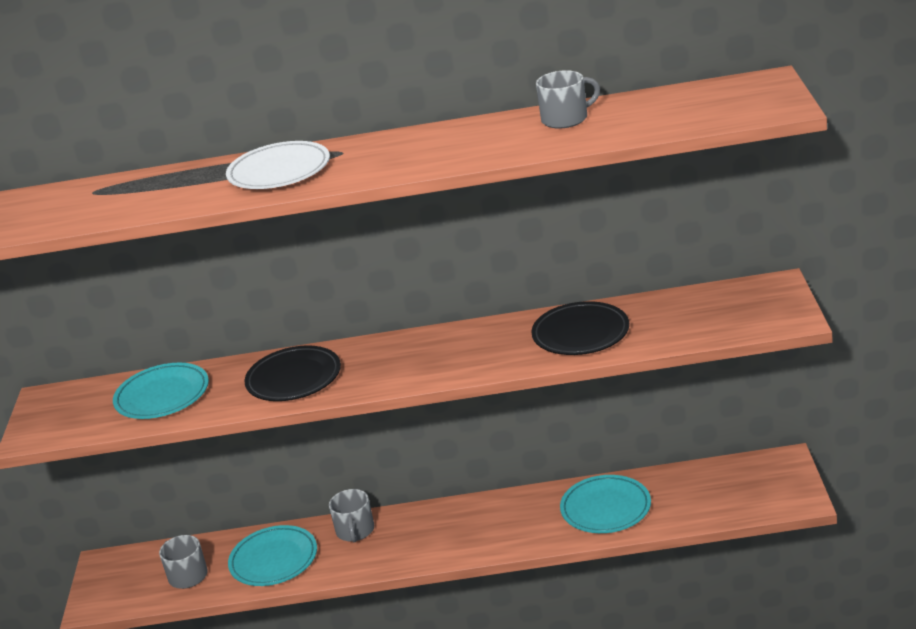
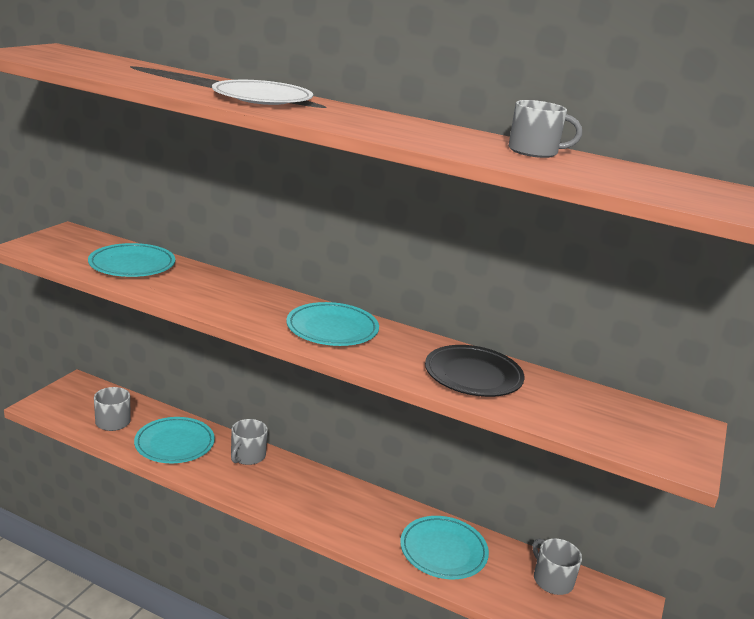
camera: 20 degrees right, 5 degrees down
(294, 379) = (225, 297): black plate -> none
(423, 356) = (332, 329): none -> turquoise plate
(710, 480) = (552, 580): none -> grey mug

